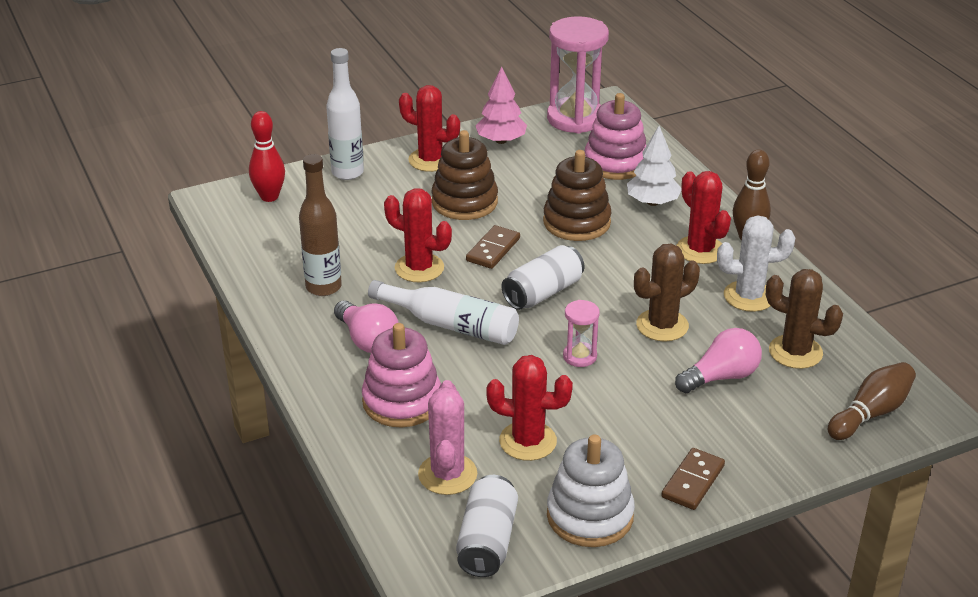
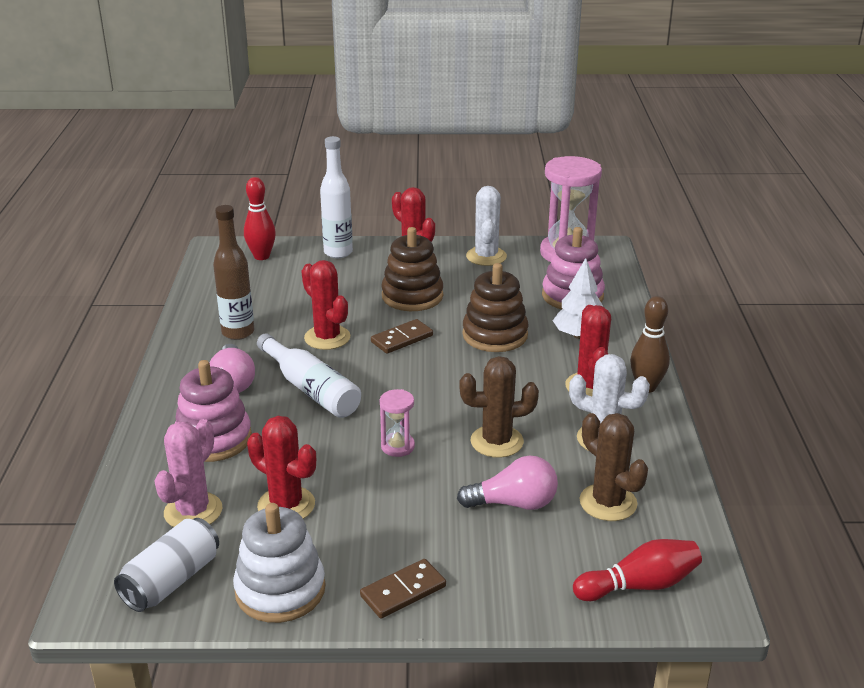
camera: 25 degrees right, 5 degrees down
(501, 141) = (486, 256): pink tree -> white cactus
(543, 293) = (413, 384): white can -> none
(871, 413) = (640, 585): brown bowling pin -> red bowling pin

